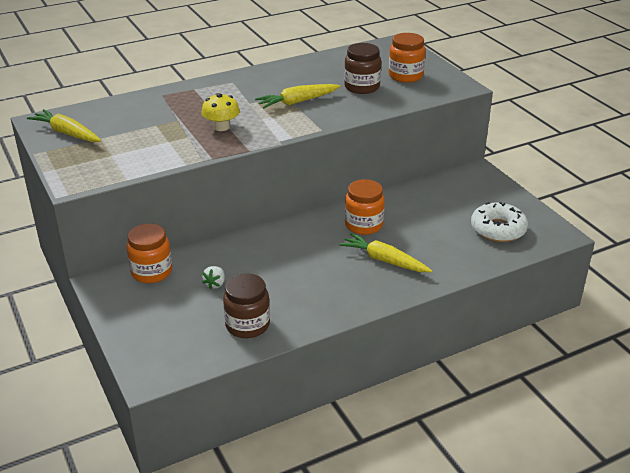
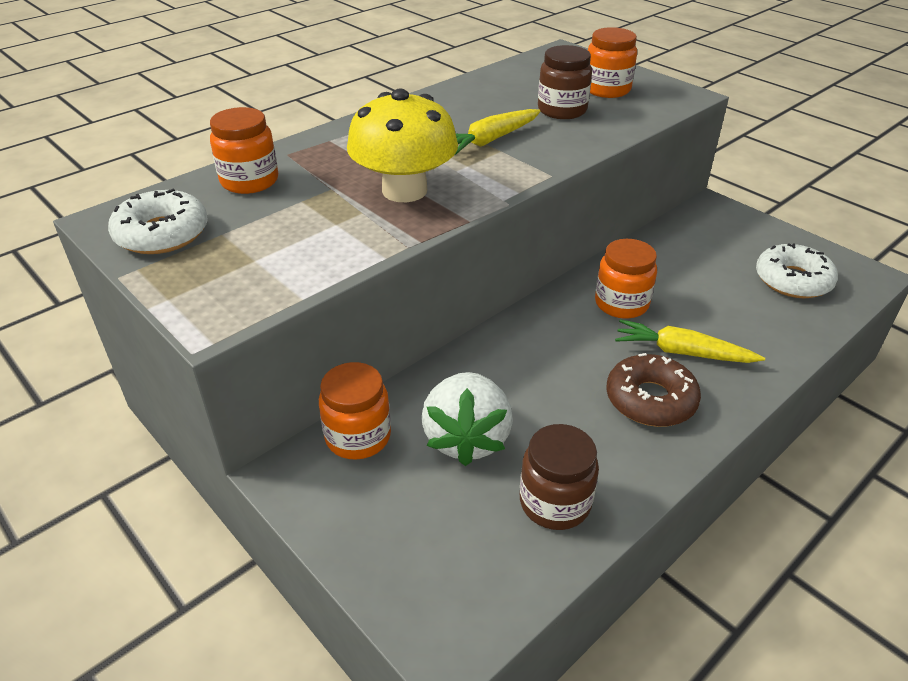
camera: 15 degrees left, 5 degrees up
(67, 133) = (162, 234): yellow carrot -> white donut
(131, 109) = (249, 181): none -> orange jar
(215, 284) = (466, 438): white strawberry -> white strawberry, size x2.41
(221, 127) = (404, 190): yellow mushroom -> yellow mushroom, size x1.84
(343, 283) = (650, 400): none -> brown donut

